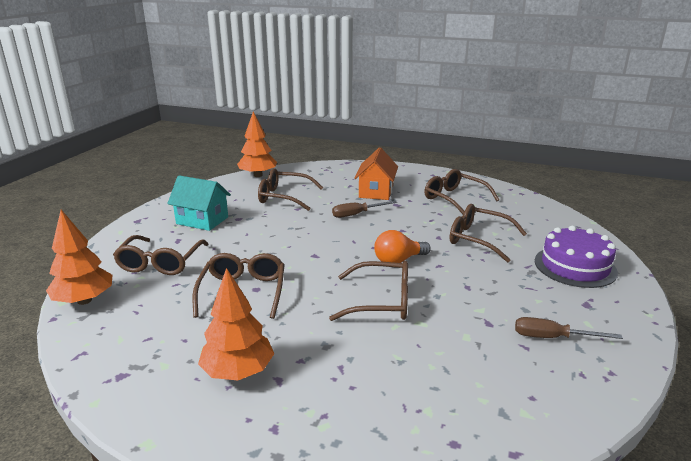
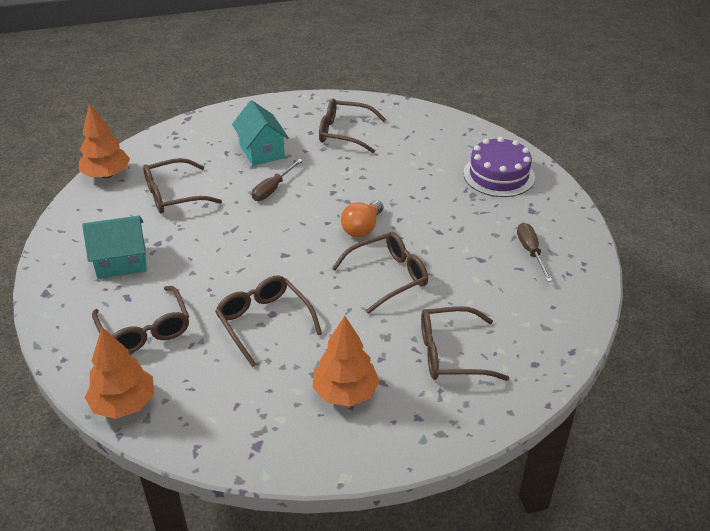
camera: 35 degrees left, 15 degrees up
(376, 192) = (261, 151): orange house -> turquoise house
(478, 239) = (406, 176): brown glasses -> brown glasses (451, 353)
(552, 337) = (530, 252): brown screwdriver -> brown screwdriver turned 105 degrees clockwise

